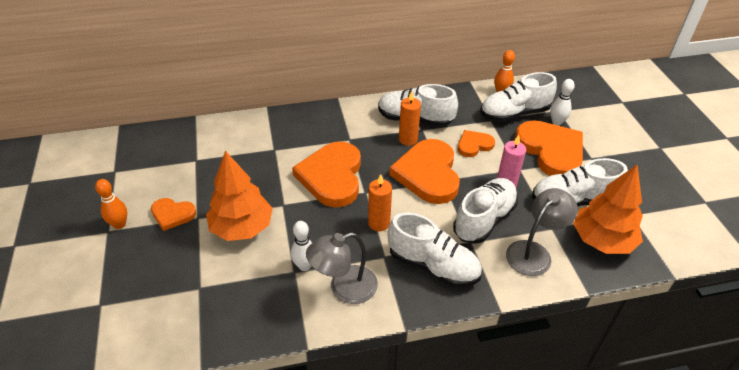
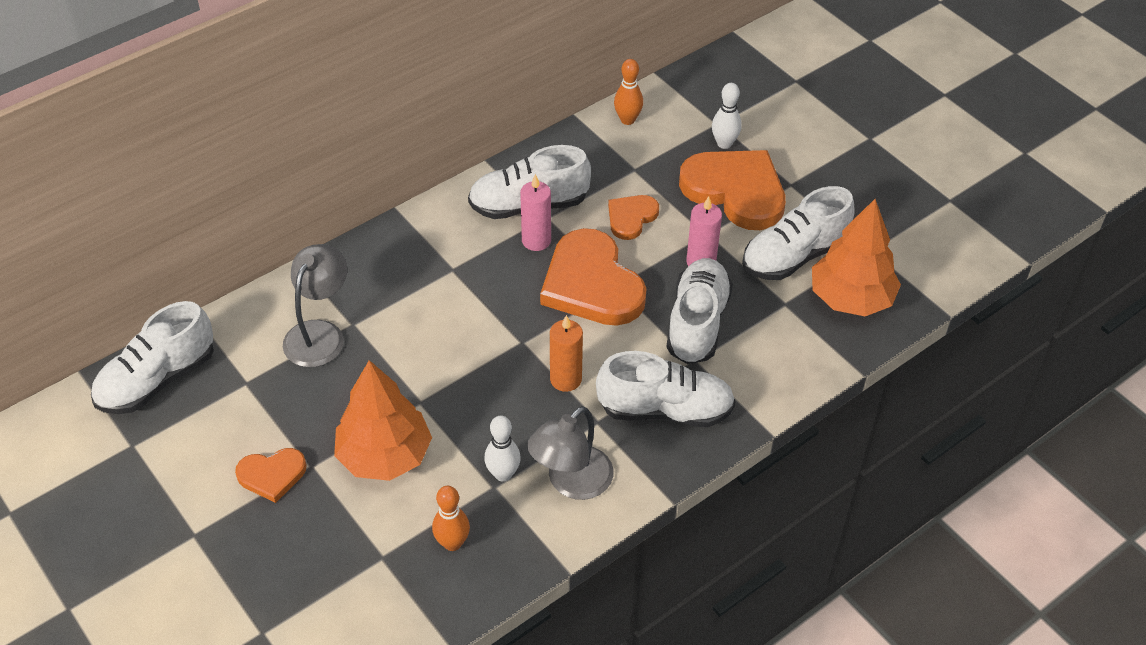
camera: 25 degrees left, 5 degrees up
(119, 224) = (204, 518): orange bowling pin -> orange bowling pin (452, 543)
(332, 176) = (463, 336): orange heart -> none
(408, 139) = (536, 240): orange candle -> pink candle
(514, 113) = (661, 148): white shoe -> white shoe (157, 380)
(534, 252) = (778, 345): grey lamp -> grey lamp (319, 333)

